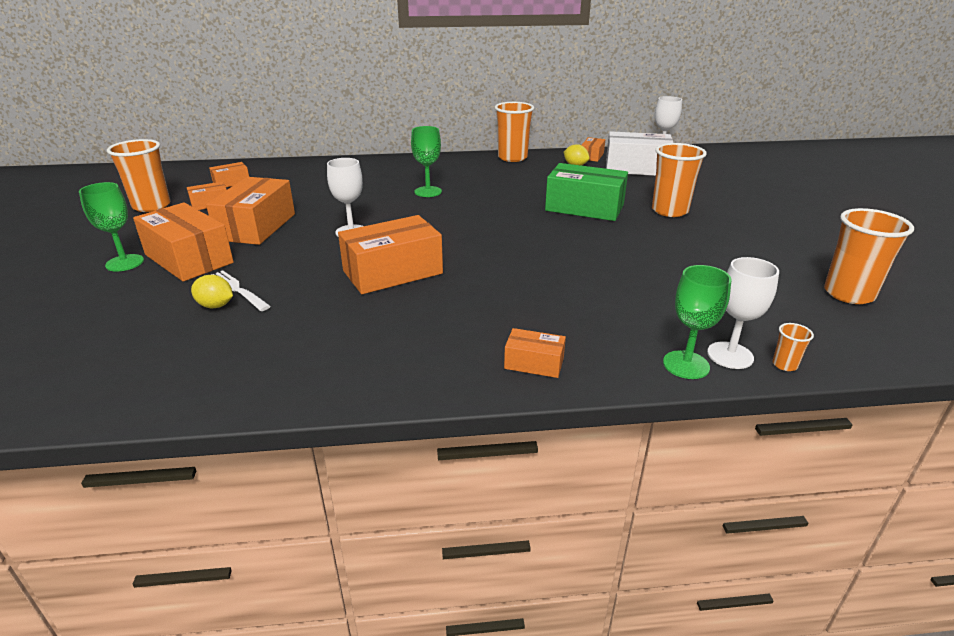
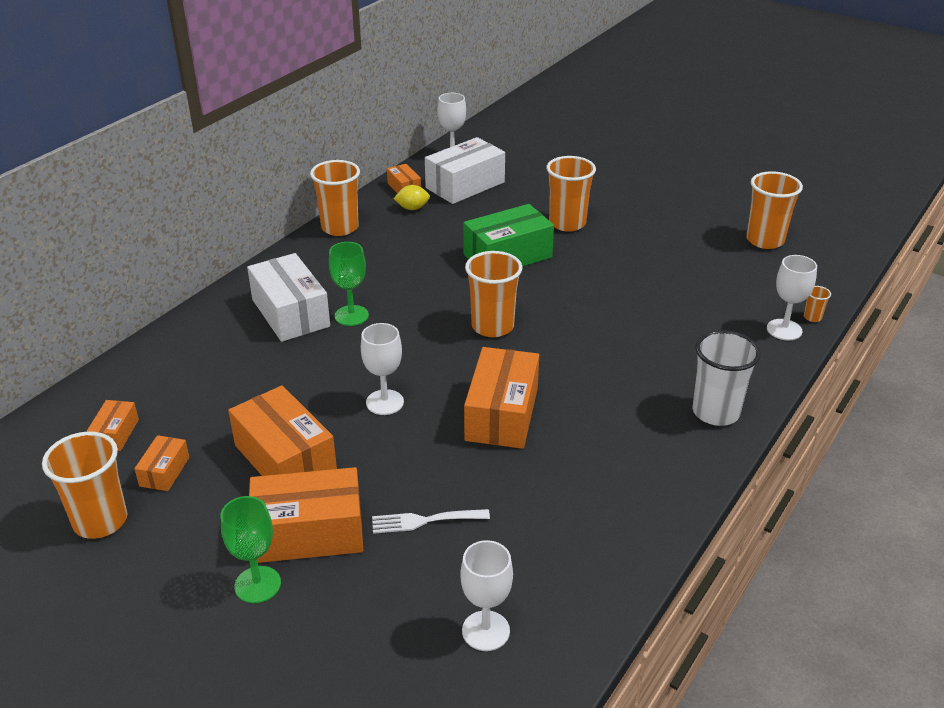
camera: 50 degrees left, 5 degrees up
(126, 357) = (485, 631): none -> white goblet
(215, 305) = (444, 544): yellow lemon -> none
(403, 177) = (290, 313): none -> white box
(491, 232) = (492, 326): none -> orange cup
(534, 363) = (715, 412): orange box -> white cup
(686, 365) = (777, 352): green goblet -> none

